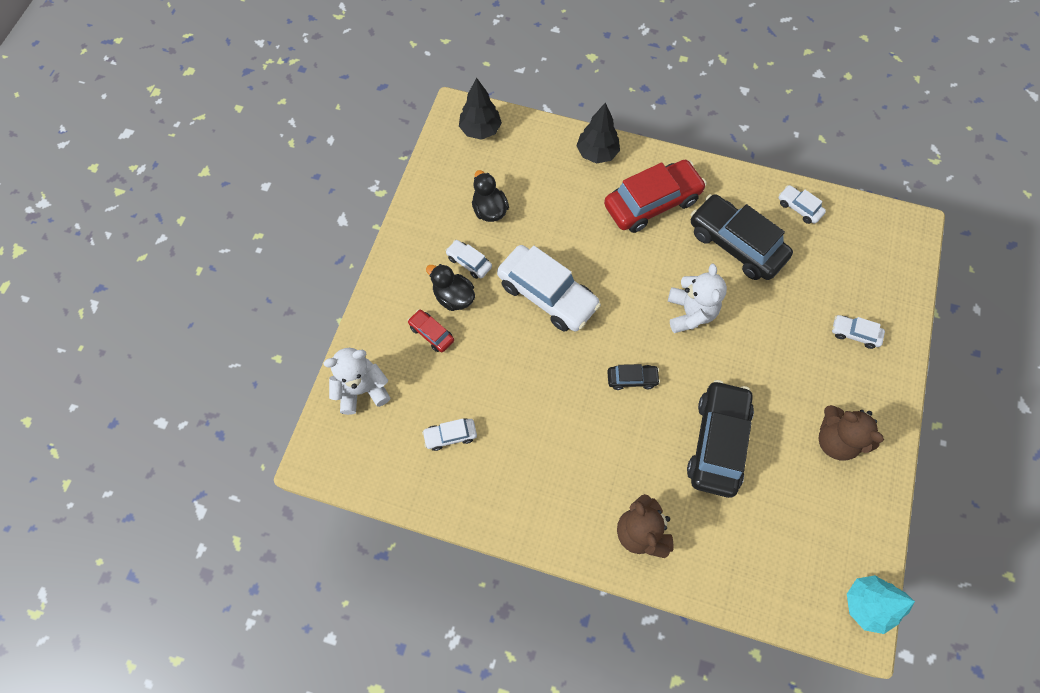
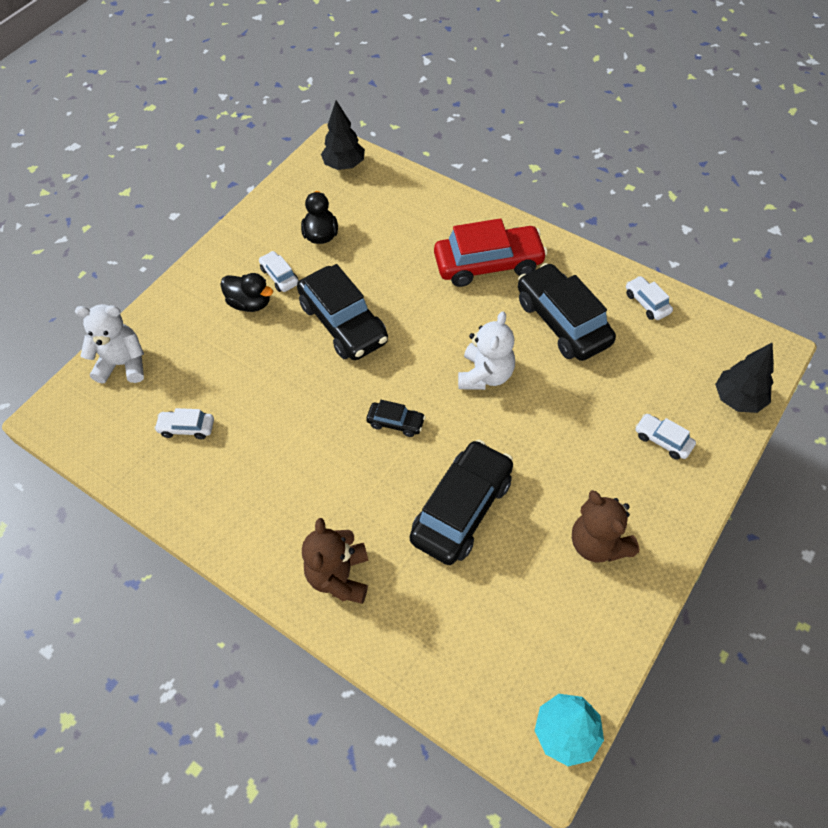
camera: 20 degrees right, 10 degrees down
(431, 333) = (213, 331): red car -> none
(453, 297) = (250, 303): black duck -> black duck turned 150 degrees clockwise
(547, 294) = (344, 323): white car -> black car
(597, 153) = (451, 208): black tree -> black tree (738, 399)

